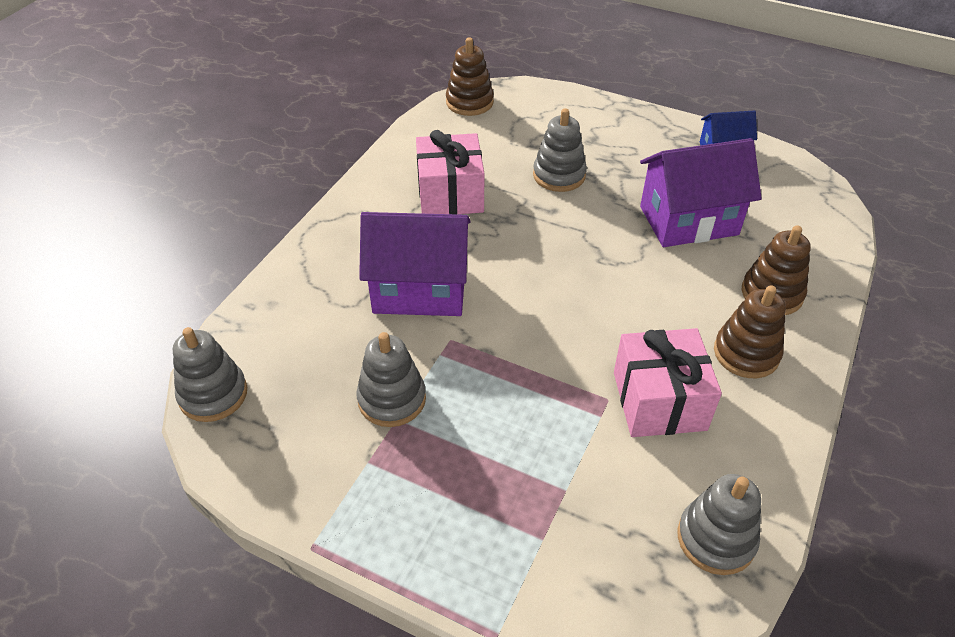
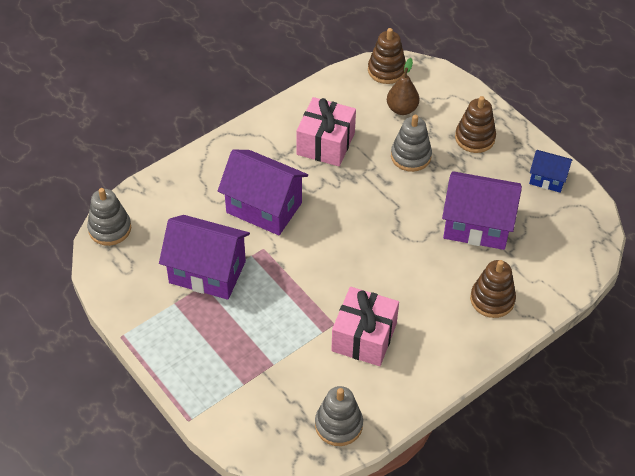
camera: 25 degrees right, 5 degrees up
(392, 399) = (207, 272): grey stacking toy -> purple house
(513, 133) = (402, 109): none -> brown pear
(746, 353) = (442, 331): brown stacking toy -> brown stacking toy (475, 138)

